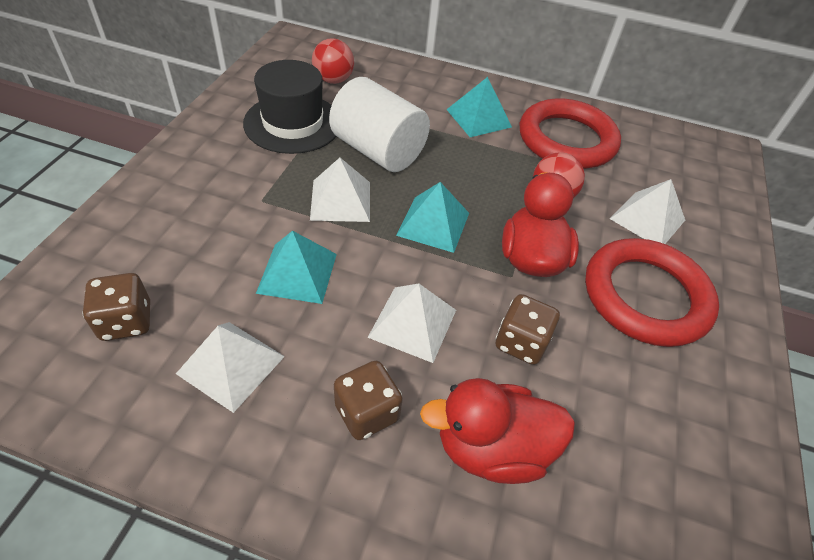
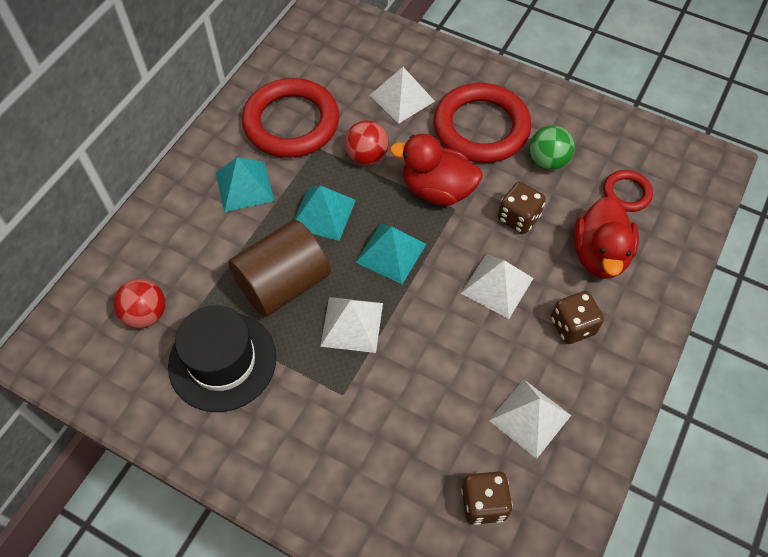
camera: 75 degrees left, 10 degrees up
(297, 273) = (439, 366): turquoise pyramid -> turquoise pyramid (323, 213)
(378, 151) = (283, 284): white cylinder -> brown cylinder
(619, 490) = (626, 193): none -> red ring
(628, 375) = (547, 161): none -> green ball

